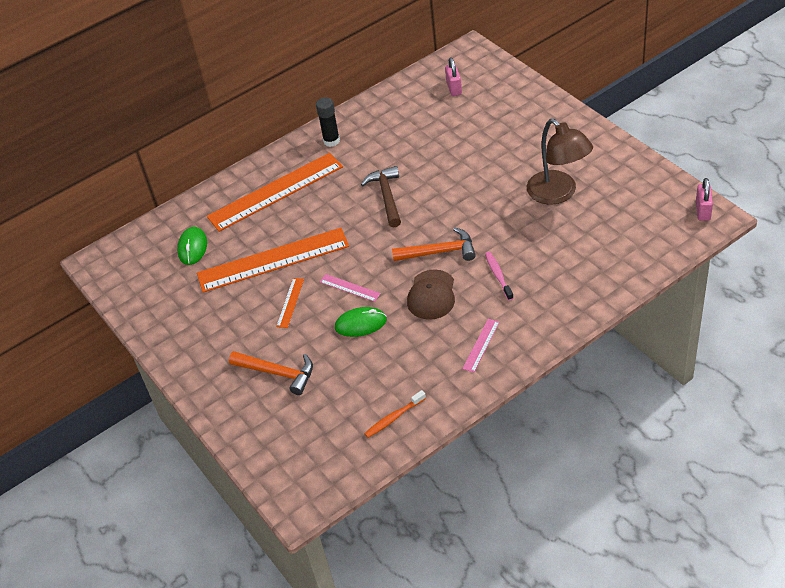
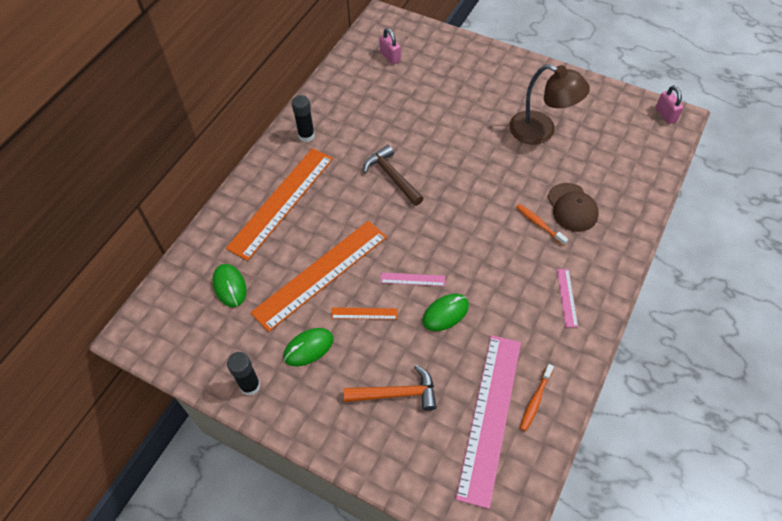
camera: 30 degrees left, 10 degrees up
(164, 328) = (250, 386): none -> black glue stick
(227, 315) = (308, 348): none -> green mouse
(290, 302) = (364, 313): orange ruler -> orange ruler turned 75 degrees counterclockwise
(345, 416) = (489, 416): none -> pink ruler
(431, 295) = (492, 262): brown cap -> brown cap (572, 207)
(439, 252) = (473, 217): orange hammer -> none
(498, 275) = (539, 224): pink toothbrush -> orange toothbrush

